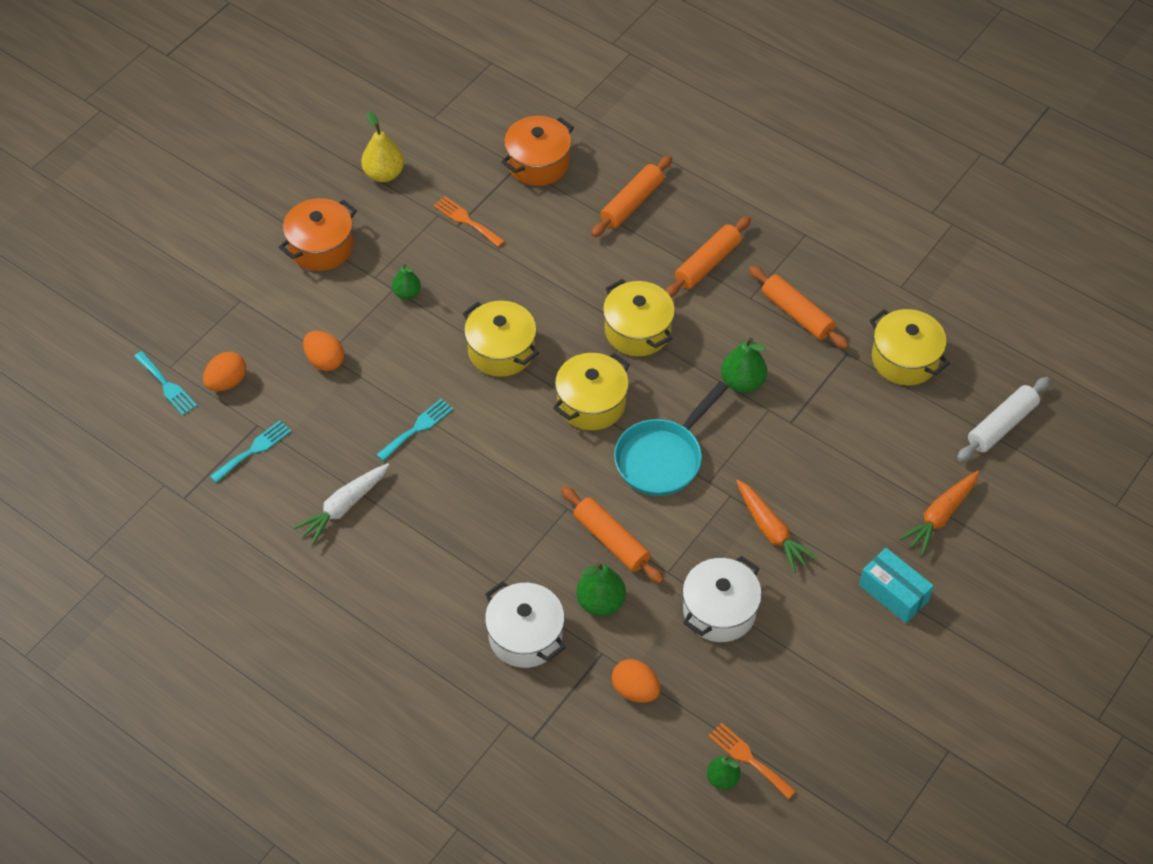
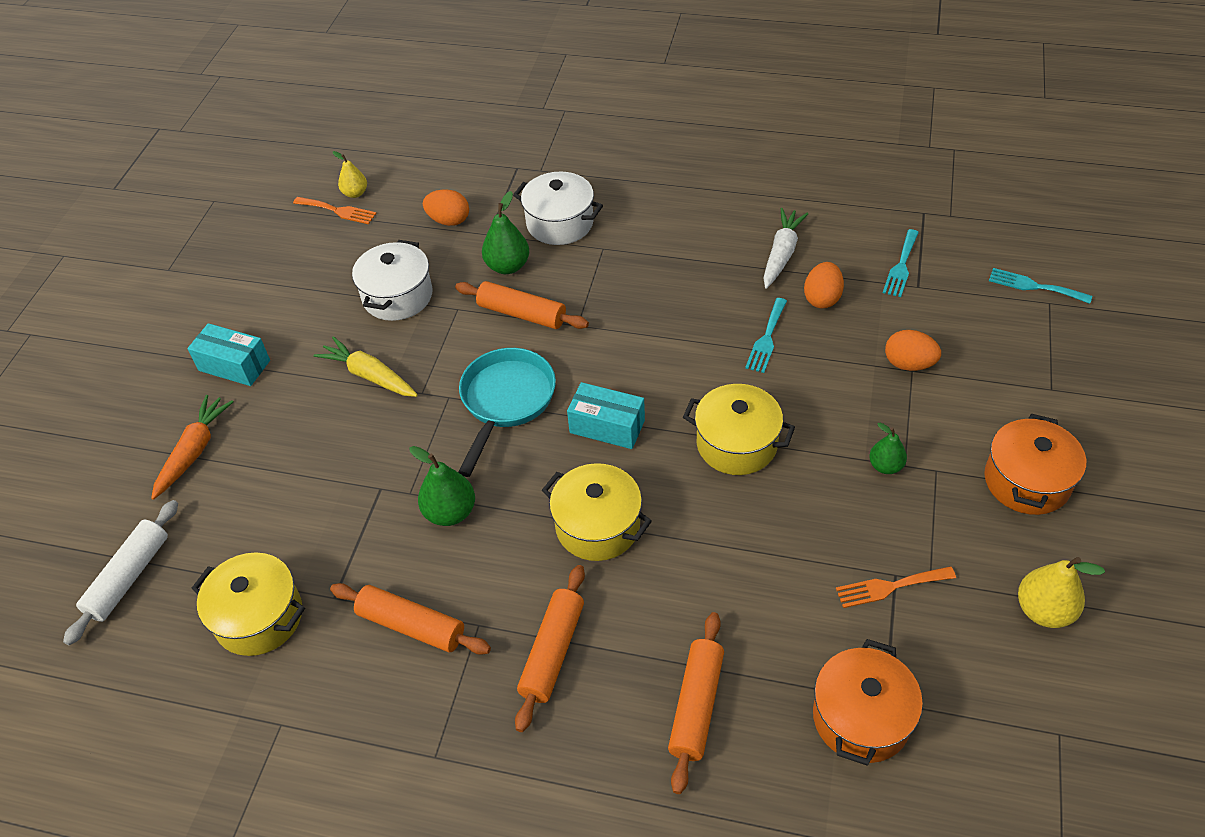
camera: 160 degrees right, 5 degrees down
(227, 382) = (982, 310): orange egg -> orange egg (822, 298)
(466, 220) = (890, 587): orange fork -> orange fork turned 150 degrees clockwise
(591, 403) = (607, 426): yellow pot -> turquoise box
(722, 778) = (355, 193): green pear -> yellow pear
(771, 531) = (369, 375): orange carrot -> yellow carrot

